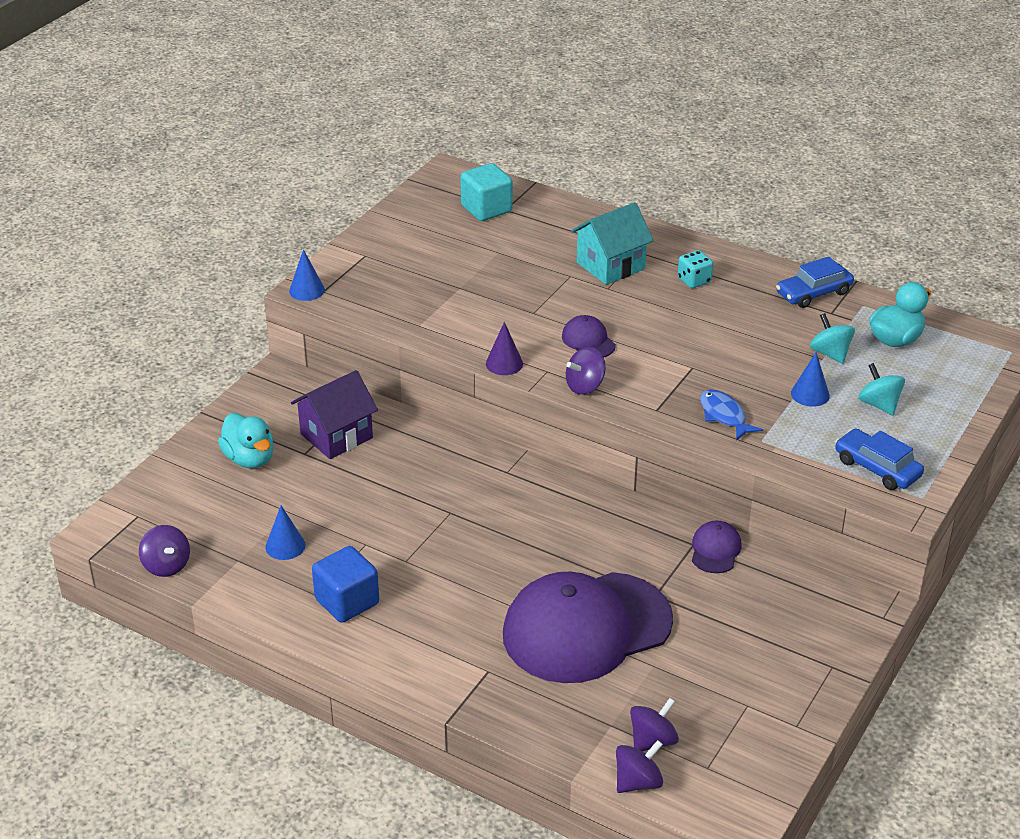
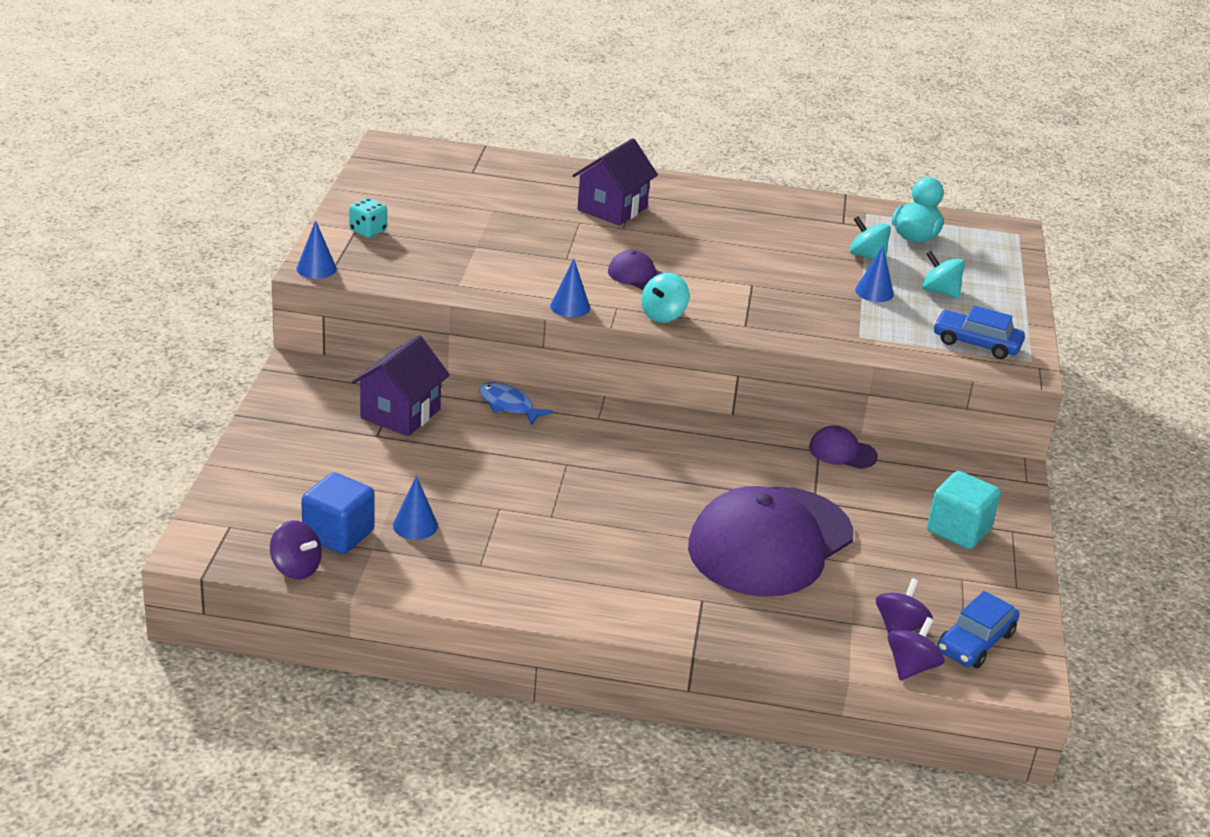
camera: 25 degrees left, 5 degrees down
(249, 459) = (320, 450): turquoise duck -> none
(347, 602) = (516, 565): blue cube -> blue cube (338, 534)
(486, 209) = (453, 174): turquoise cube -> turquoise cube (958, 530)
(504, 363) = (570, 307): purple cone -> blue cone
(585, 386) = (663, 315): purple spinning top -> turquoise spinning top
(610, 266) = (612, 209): turquoise house -> purple house
(694, 280) = (700, 211): turquoise dice -> turquoise dice (368, 231)
(715, 550) = (842, 452): purple cap -> purple cap turned 60 degrees counterclockwise
(724, 416) = (811, 321): blue fish -> blue fish (508, 405)
(813, 293) = (816, 208): blue car -> blue car (975, 642)

